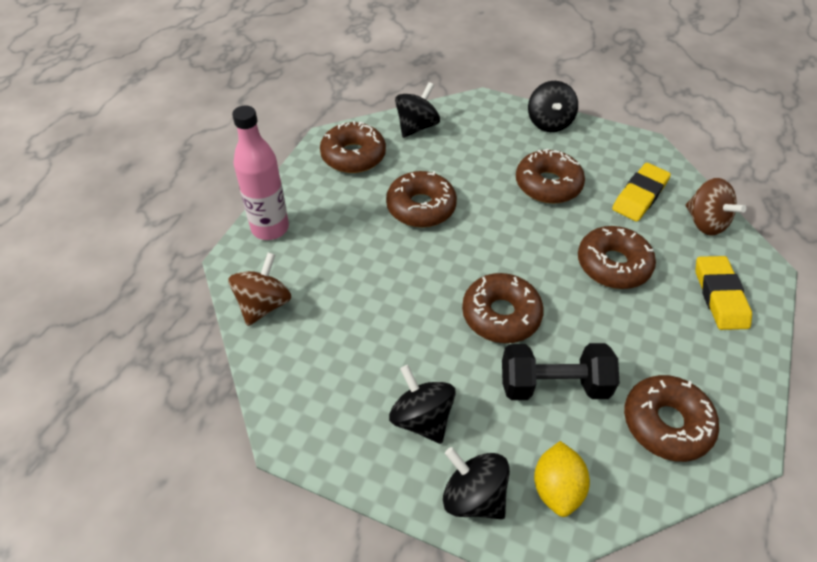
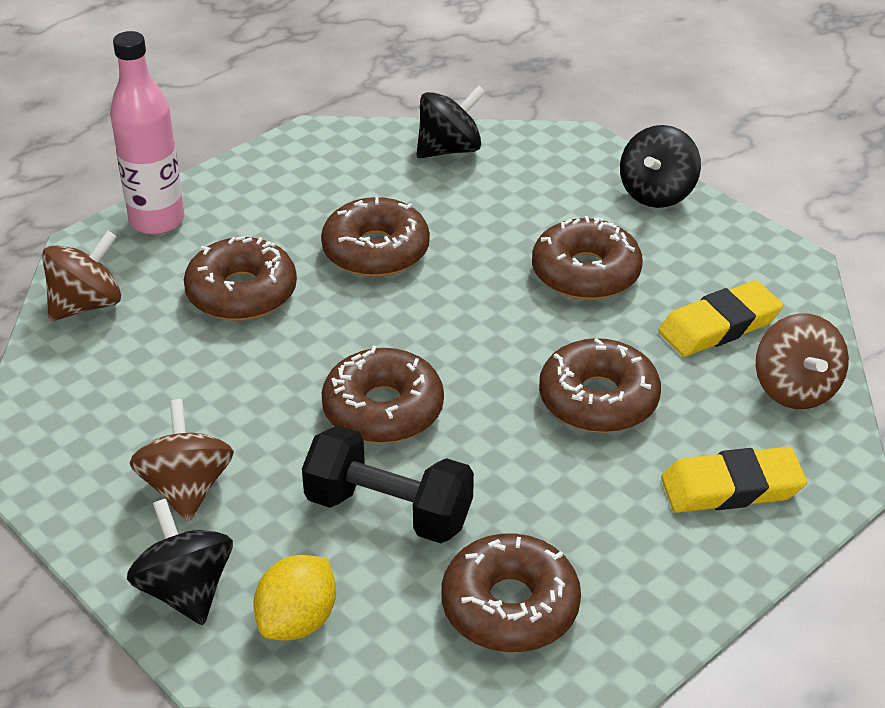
camera: 25 degrees right, 10 degrees down
(353, 156) = (331, 164): brown donut -> brown donut (242, 293)
(421, 418) = (186, 488): black spinning top -> brown spinning top
(719, 296) = (731, 487): yellow eraser -> yellow eraser turned 60 degrees clockwise

